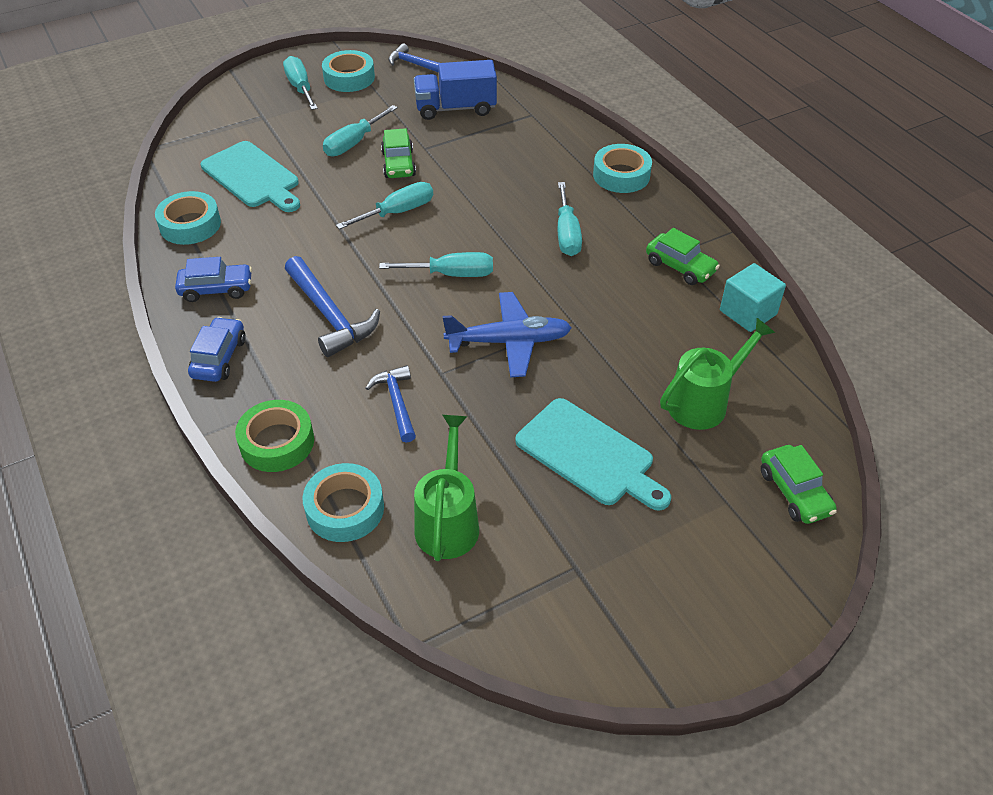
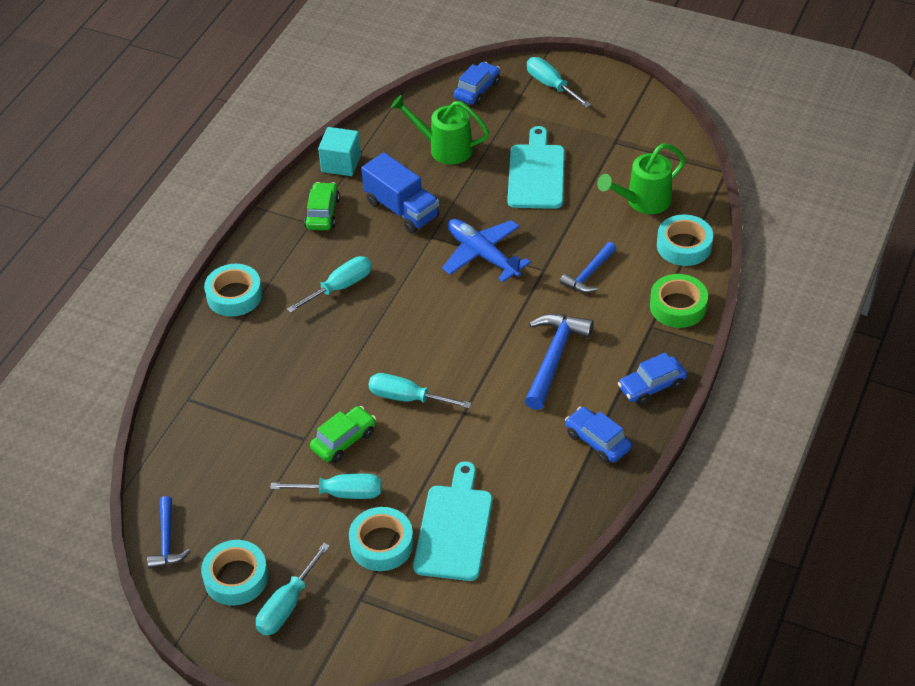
camera: 125 degrees left, 0 degrees up
(190, 225) = (552, 519): turquoise tape -> turquoise tape (382, 544)
(451, 274) = (447, 322): turquoise screwdriver -> turquoise screwdriver (551, 85)
(455, 108) = (222, 457): blue truck -> blue truck (402, 209)
(794, 492) = (477, 90): green car -> blue car

